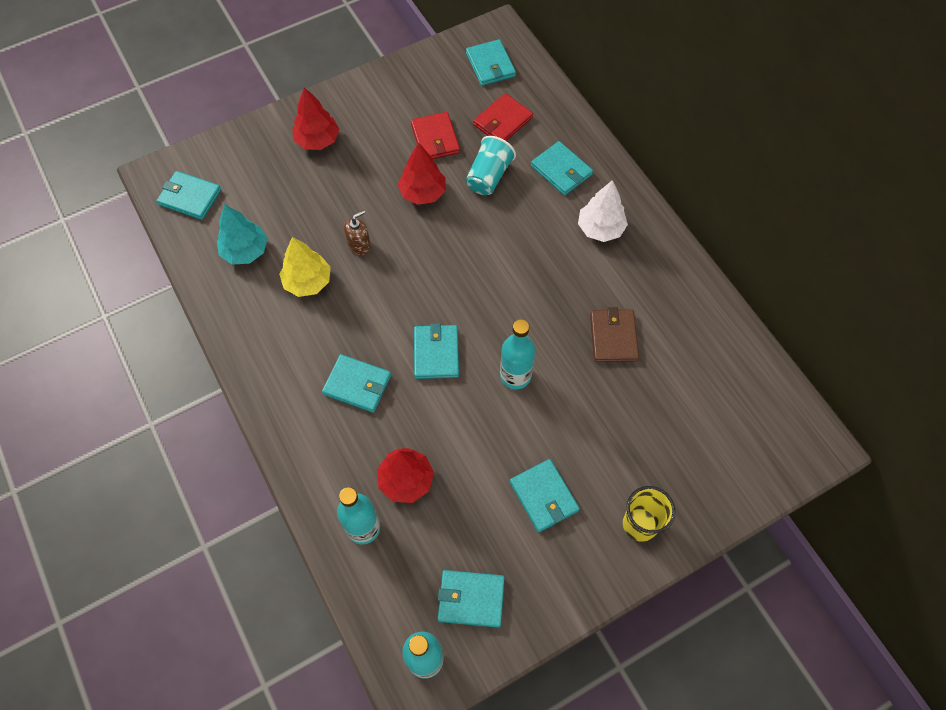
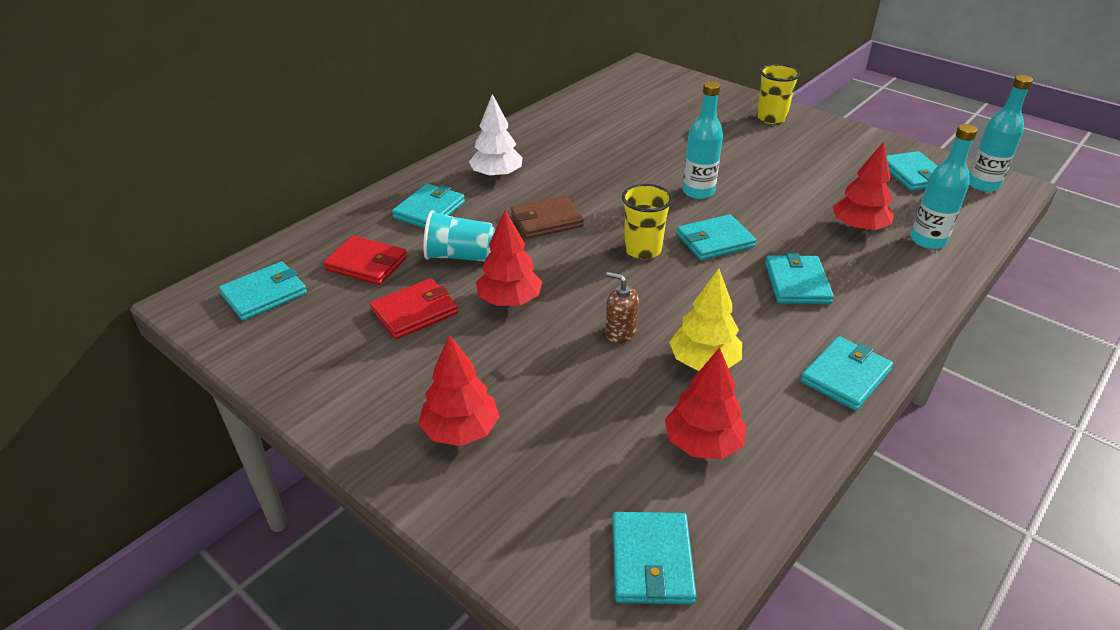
camera: 110 degrees left, 25 degrees down
(245, 251) = (702, 444): turquoise tree -> red tree
(446, 296) = (642, 250): none -> yellow cup
(544, 496) = (794, 158): turquoise wallet -> turquoise wallet (845, 376)
(613, 337) = (616, 151): brown wallet -> brown wallet (546, 220)

